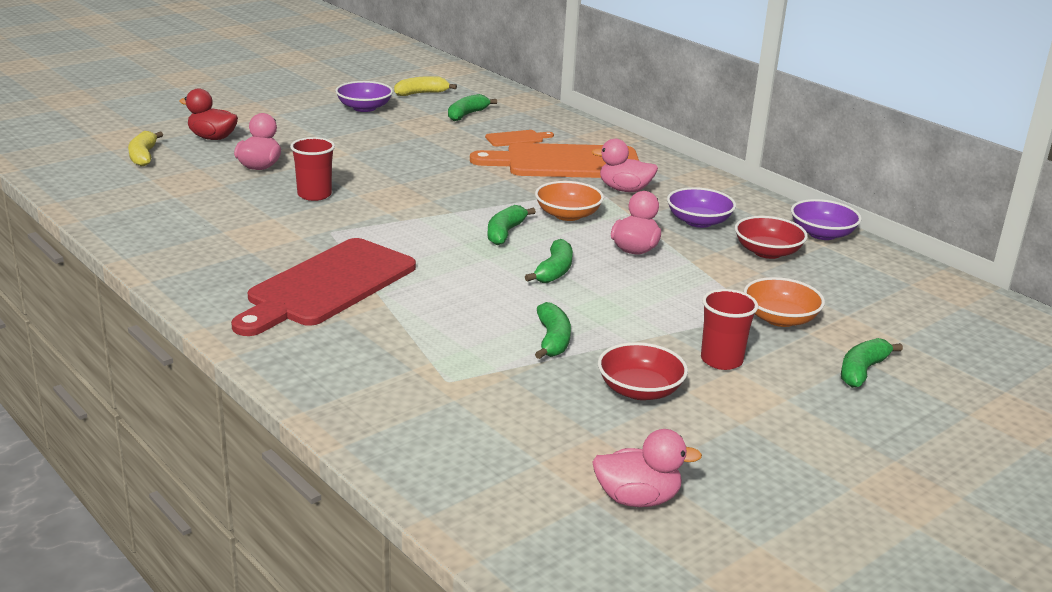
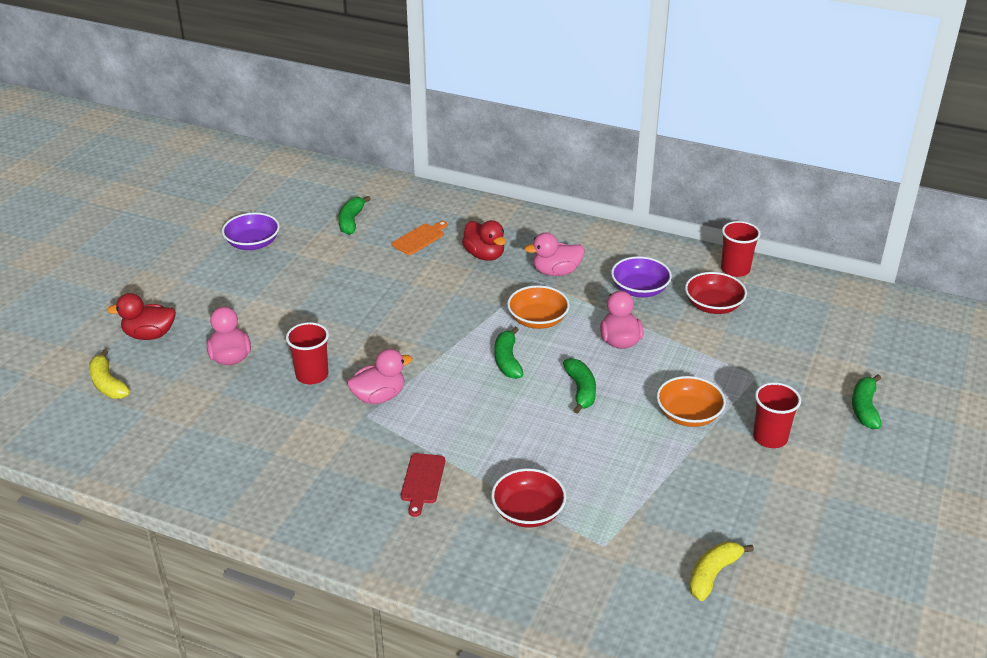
camera: 25 degrees left, 10 degrees up
(327, 286) = (422, 481): red cutting board -> red cutting board, size x0.43
(421, 93) = (287, 206): yellow banana -> yellow banana (713, 574)
(552, 340) = (641, 468): green banana -> none
(566, 163) = (484, 255): orange cutting board -> red duck
(637, 499) = (821, 600): pink duck -> pink duck (379, 396)
(640, 390) = (741, 493): red bowl -> red bowl (528, 512)
(780, 319) = (775, 376): orange bowl -> orange bowl (688, 415)
(822, 234) = (735, 269): purple bowl -> red cup

